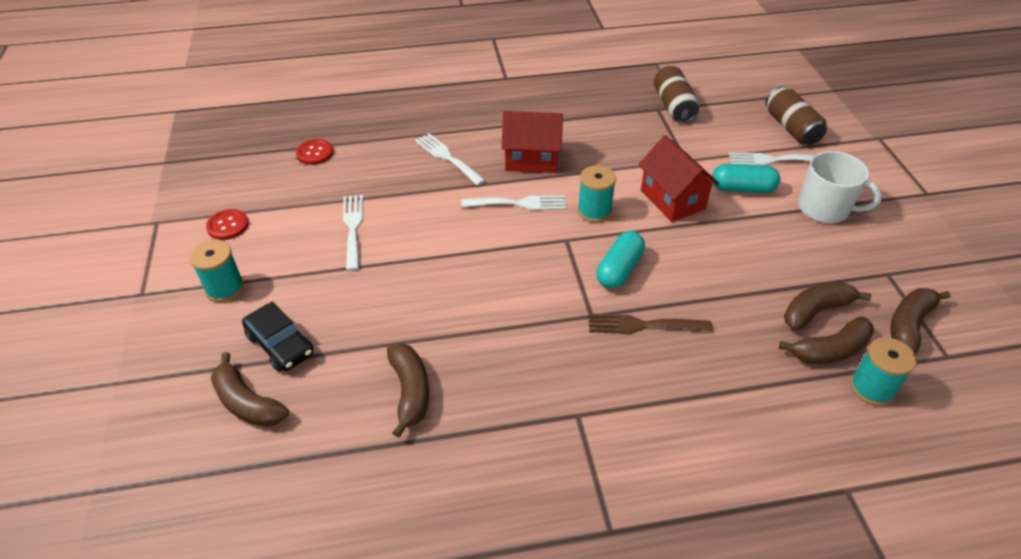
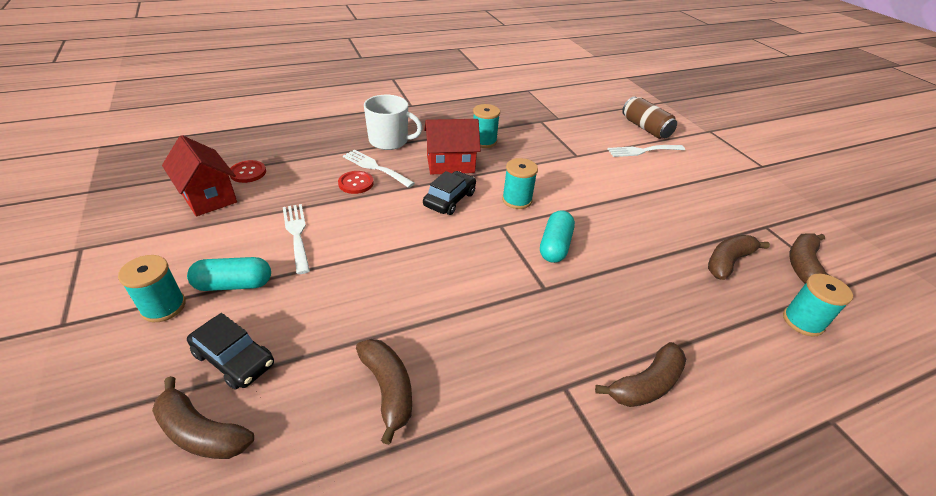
camera: 15 degrees left, 5 degrees down
(228, 225) = (162, 244): red button -> red button (356, 183)
(519, 203) = (449, 199): white fork -> black car
(579, 133) = (484, 141): none -> turquoise spool
(643, 325) = (593, 292): brown fork -> none
(672, 199) = (578, 185): red house -> red house (208, 196)
(673, 106) = (552, 118): brown can -> none
(742, 188) = (629, 173): turquoise capsule -> turquoise capsule (234, 284)
(824, 208) = (696, 182): white mug -> white mug (389, 141)
(830, 350) = (754, 293): brown banana -> brown banana (646, 384)

